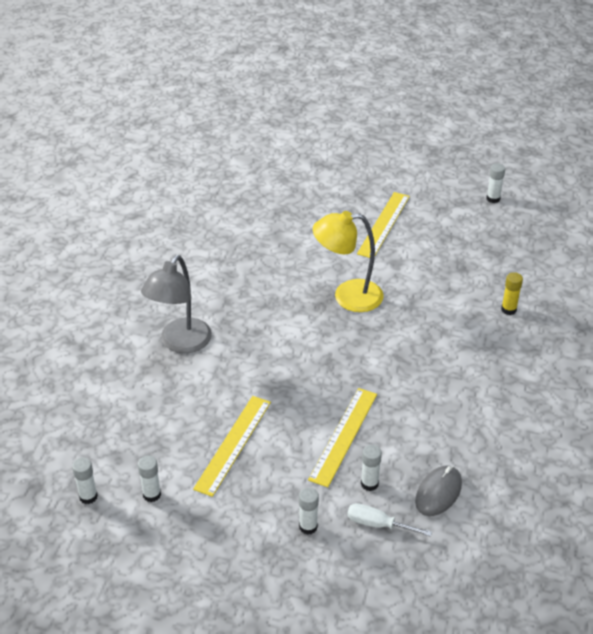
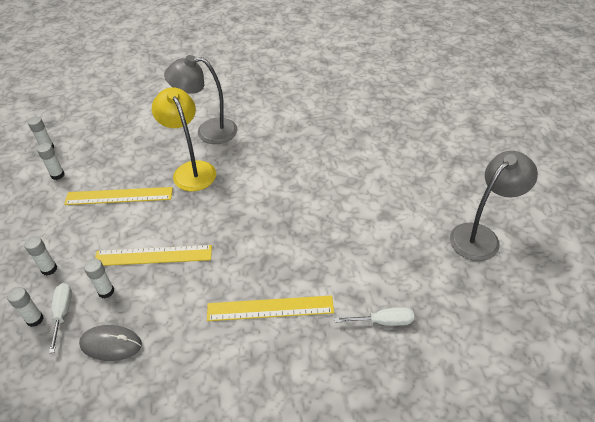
camera: 65 degrees right, 5 degrees up
(347, 296) = (319, 199): yellow lamp -> yellow lamp (191, 170)
(383, 224) = (430, 188): yellow ruler -> yellow ruler (270, 308)
(455, 221) = (481, 236): none -> grey lamp
(493, 199) = (543, 253): white glue stick -> white glue stick (35, 319)
(508, 309) = (383, 321): yellow glue stick -> white screwdriver

